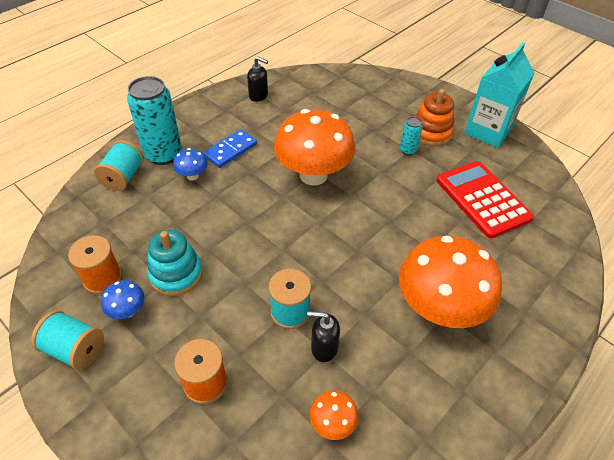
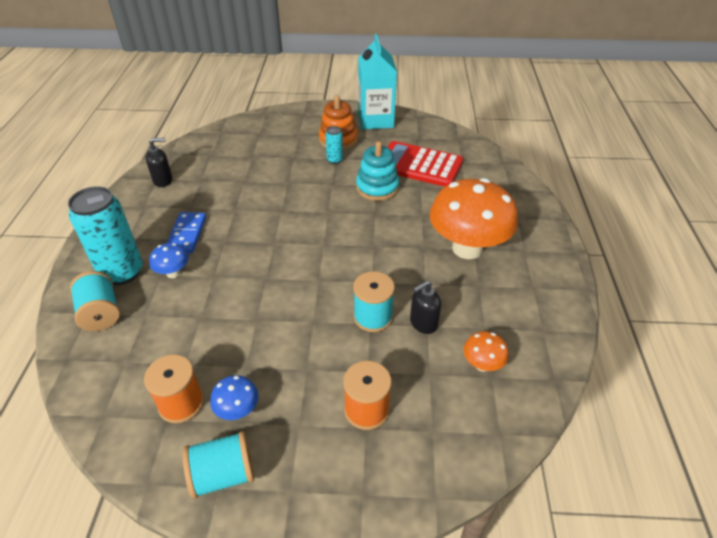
camera: 40 degrees left, 5 degrees down
(176, 274) = (248, 354): turquoise stacking toy -> turquoise stacking toy (377, 187)
(313, 175) = (281, 214): orange mushroom -> none

